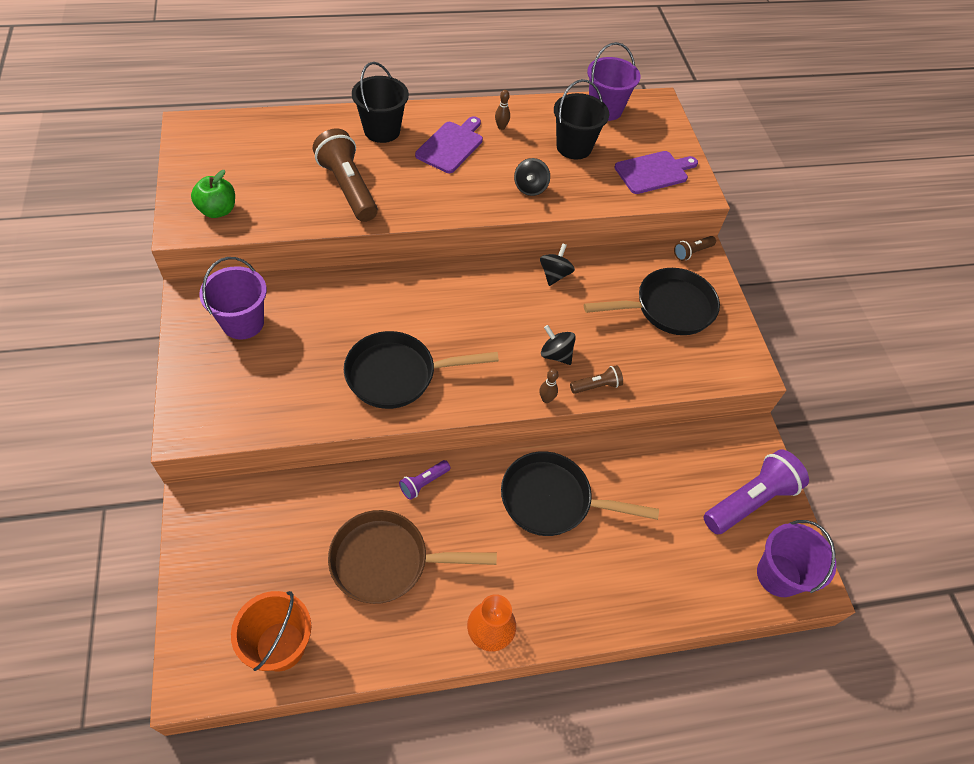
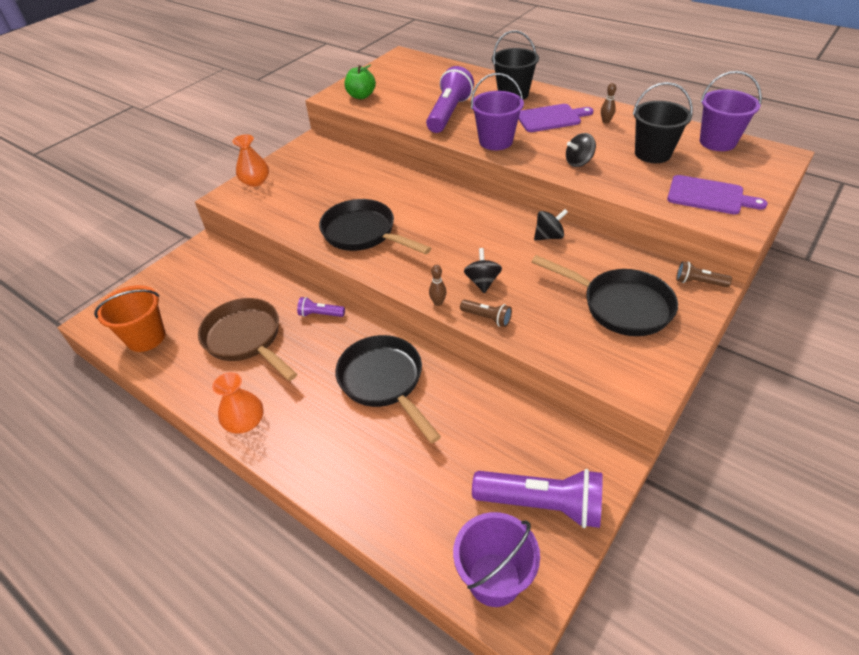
camera: 55 degrees right, 10 degrees down
(194, 389) = (255, 181): none -> orange vase
(243, 323) = (319, 165): purple bucket -> purple bucket (496, 141)
(348, 188) = (449, 113): brown flashlight -> purple flashlight

